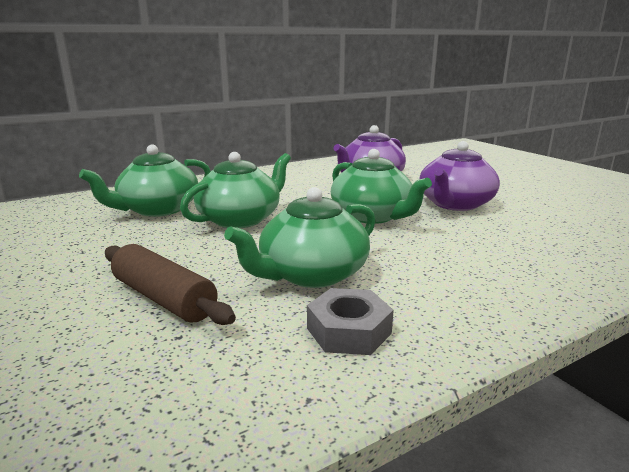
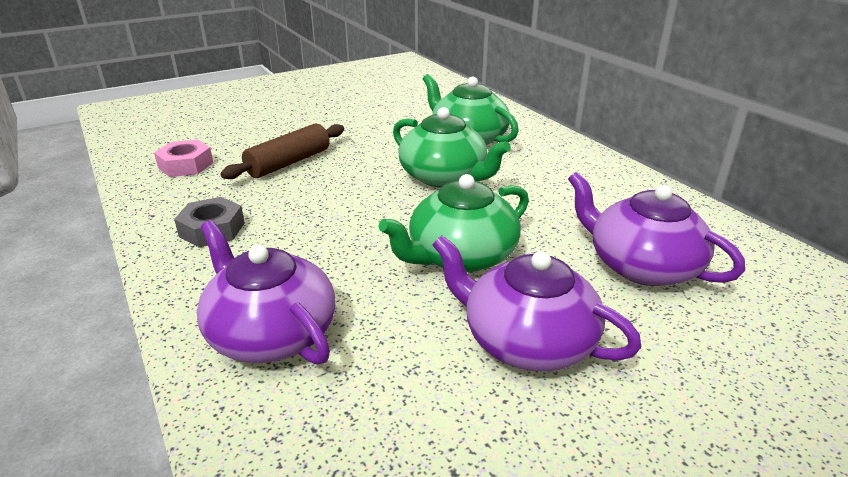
camera: 90 degrees right, 10 degrees up
(114, 404) = (185, 165): none -> pink nut
(311, 274) = (308, 215): green teapot -> none
(505, 274) = (271, 333): none -> purple teapot

